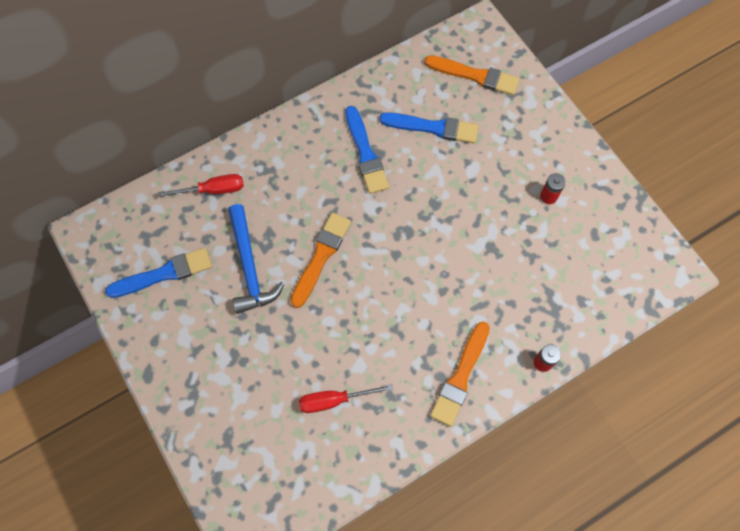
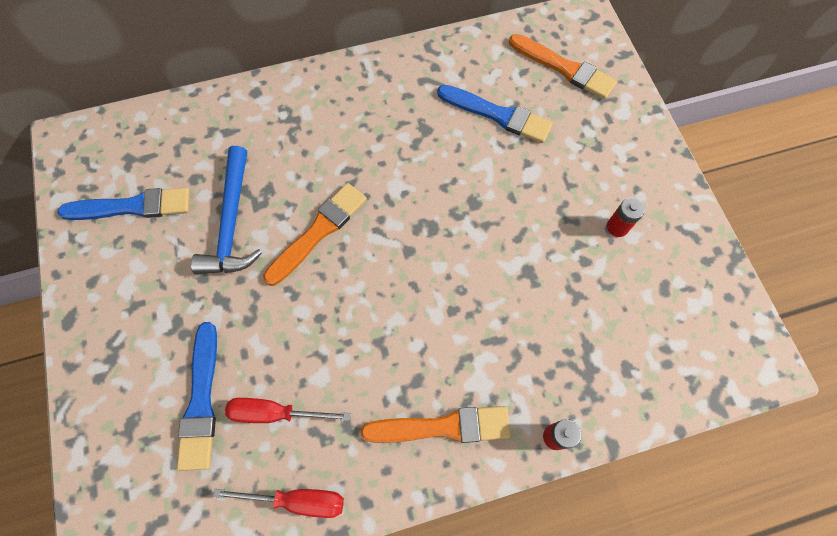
camera: 15 degrees right, 0 degrees up
(213, 190) = (222, 126): red screwdriver -> red screwdriver (297, 500)
(365, 154) = (409, 126): blue brush -> blue brush (201, 401)
(460, 377) = (442, 427): orange brush -> orange brush turned 135 degrees counterclockwise

